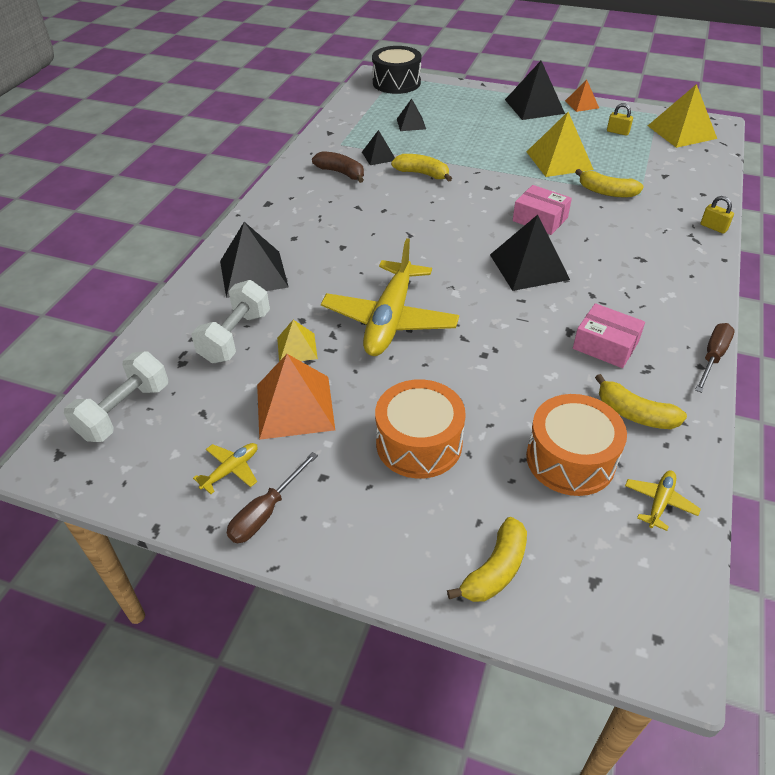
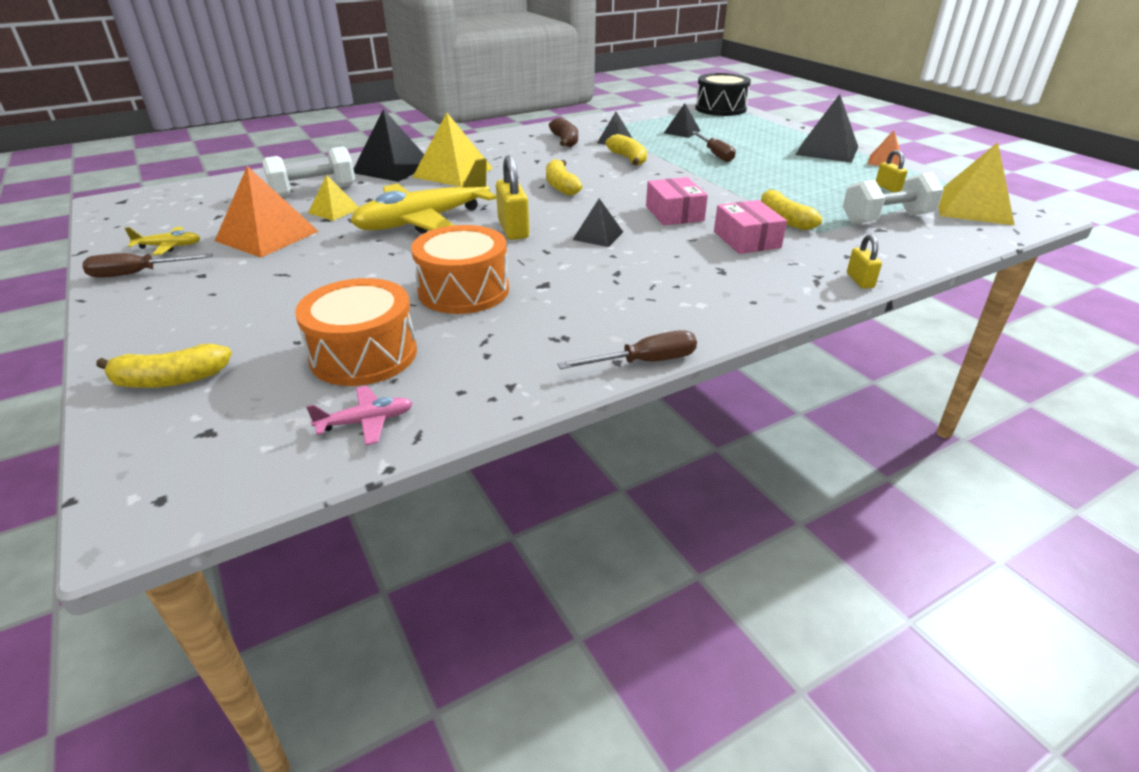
camera: 40 degrees right, 10 degrees down
(124, 411) = (187, 198): white dumbbell -> white dumbbell (886, 219)
(419, 443) = (289, 289): orange drum -> orange drum (464, 290)
(466, 291) = (513, 229): none -> yellow padlock
(473, 142) = (715, 154): none -> brown screwdriver
(529, 267) = (598, 235): black pyramid -> black pyramid, size x0.56
(559, 160) = (777, 187): yellow pyramid -> yellow pyramid (453, 172)
(605, 345) = (555, 306): pink box -> pink box (746, 239)
(635, 414) = (479, 358): yellow banana -> yellow banana (561, 186)
(659, 502) = (366, 422): yellow plane -> pink plane

